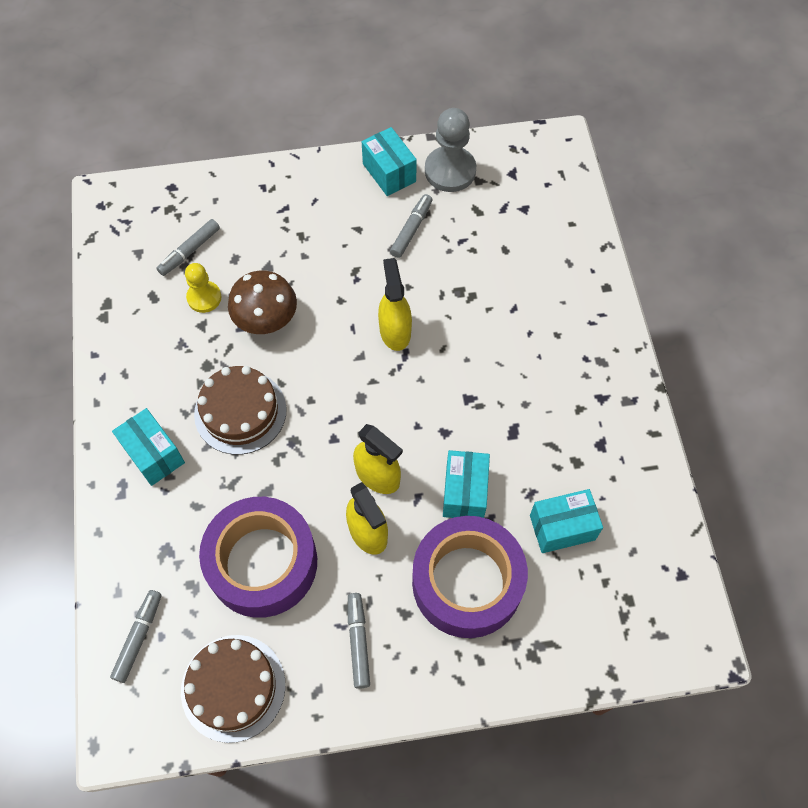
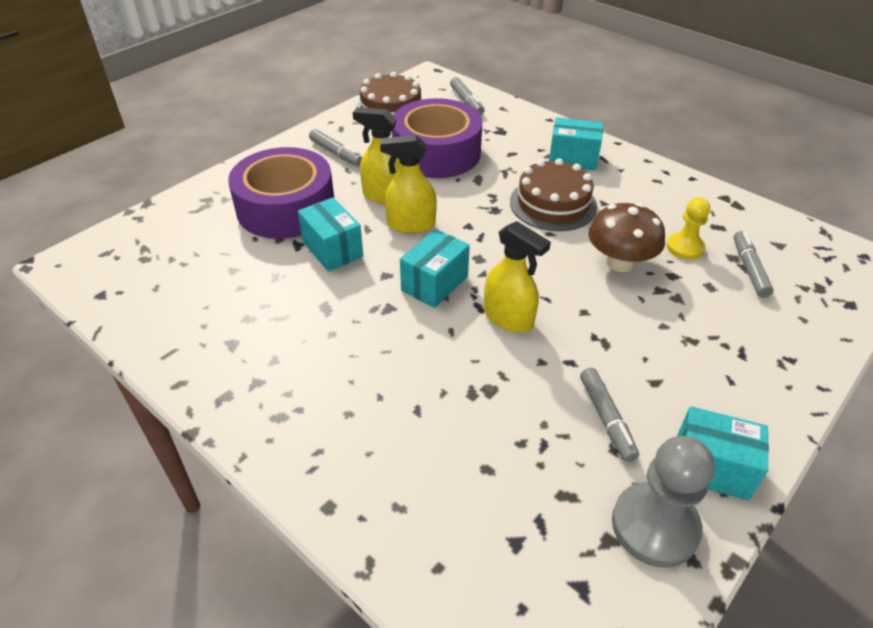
camera: 140 degrees right, 20 degrees down
(562, 527) = (231, 270): turquoise box -> turquoise box (435, 283)

